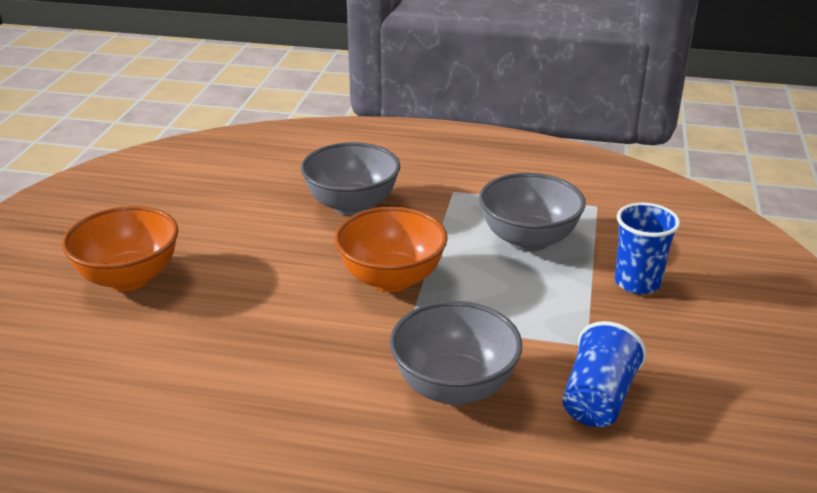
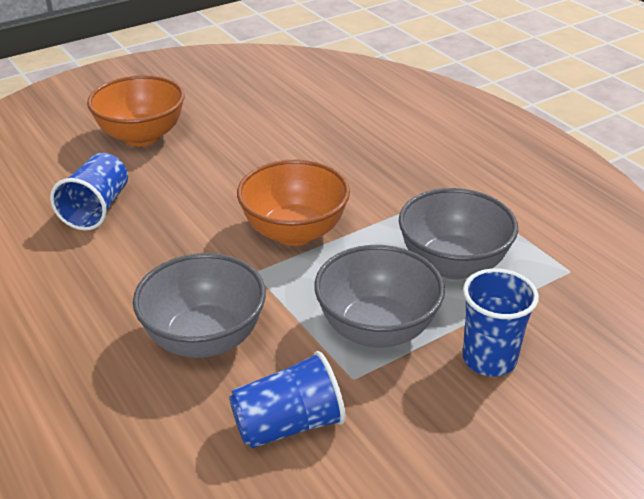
camera: 45 degrees right, 5 degrees up
(194, 355) = (97, 209): none -> blue cup
(352, 205) = (358, 160): grey bowl -> grey bowl (377, 329)

